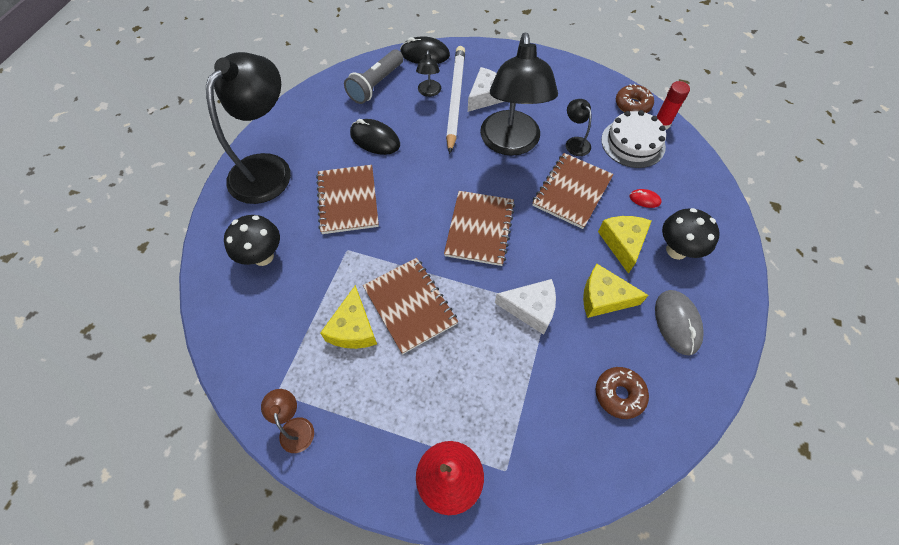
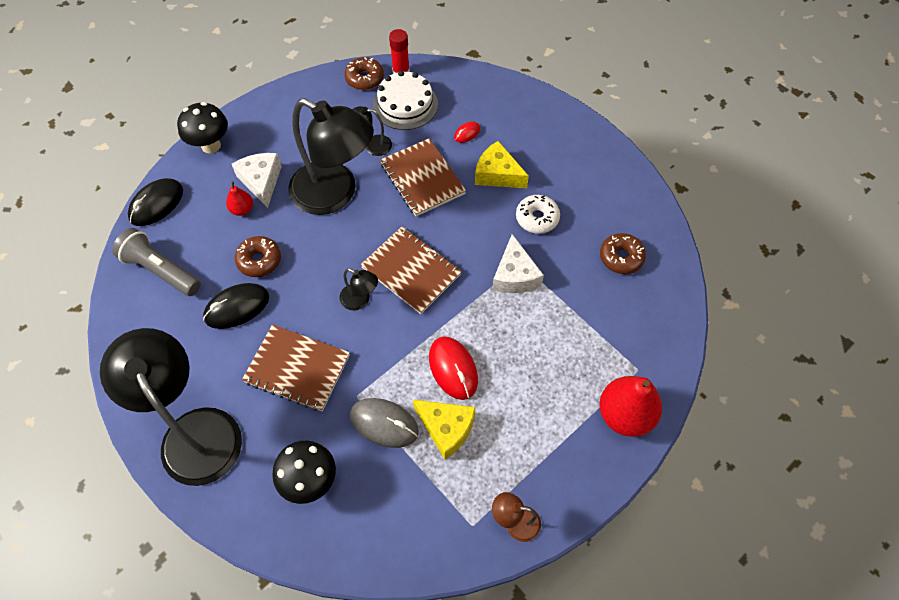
camera: 60 degrees left, 0 degrees up
(376, 85) = (161, 270): grey flashlight -> grey flashlight turned 150 degrees clockwise
(410, 305) = (453, 369): brown notebook -> red mouse
(421, 131) = (259, 260): none -> brown donut
(429, 92) = (214, 227): black lamp -> black lamp (360, 300)
(455, 99) = (242, 209): white pencil -> red pear
(531, 309) = (515, 275): white cheese -> white cheese turned 135 degrees clockwise
(603, 298) = (537, 218): yellow cheese -> white donut
(676, 250) = (527, 143): black mushroom -> black mushroom (211, 145)
(677, 323) = (587, 183): grey mouse -> grey mouse (384, 423)

